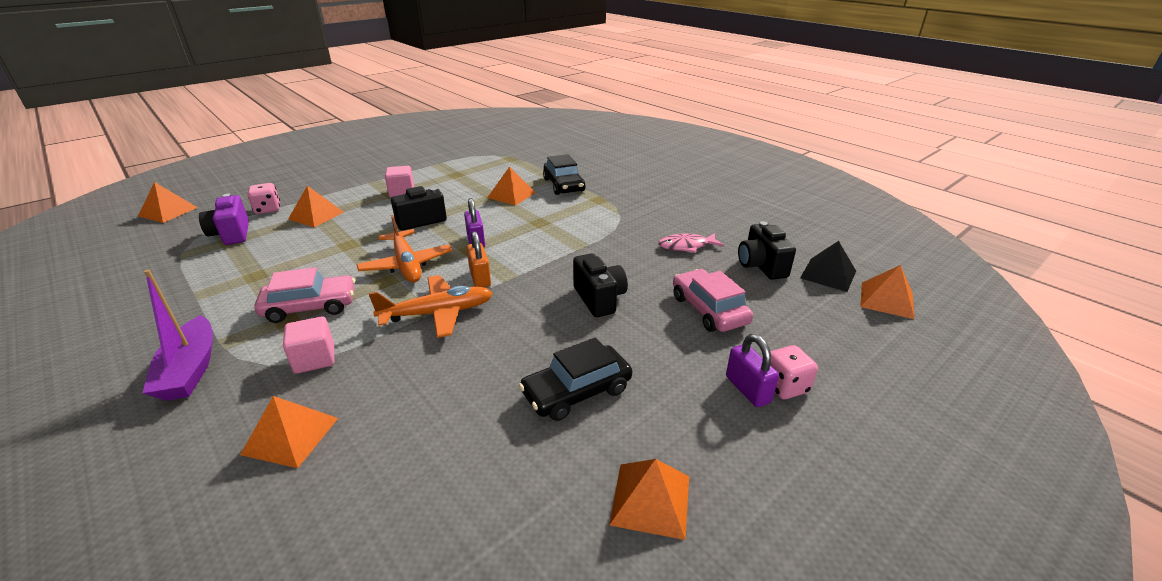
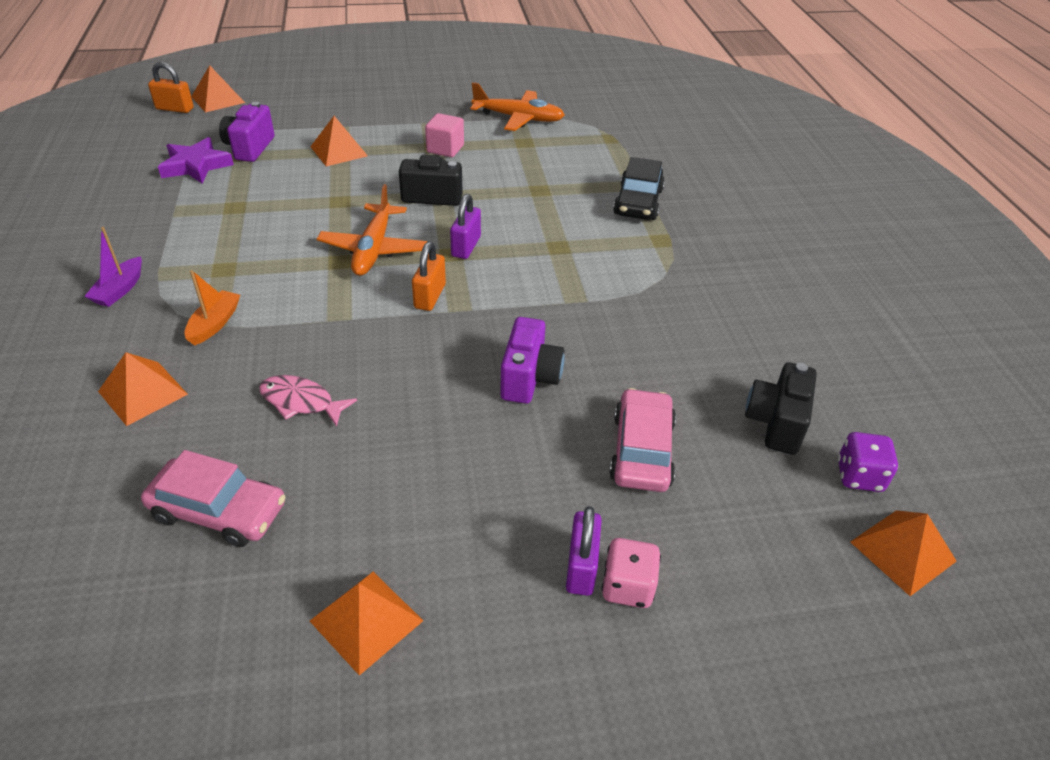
camera: 30 degrees right, 10 degrees up
(128, 228) = (175, 109): none -> orange padlock
(188, 259) = (196, 166): none -> purple star
(190, 369) = (120, 290): purple boat -> purple boat, size x0.64
(268, 209) = (302, 127): pink dice -> none
(310, 306) = (253, 263): pink car -> pink car (219, 511)
(314, 359) = (214, 324): pink cube -> orange boat
(437, 313) = (354, 321): orange plane -> orange plane (518, 118)
(511, 195) = (562, 195): orange pyramid -> none
(577, 391) = (404, 475): black car -> none
(599, 299) = (529, 378): black camera -> purple camera
(686, 246) = (706, 353): pink fish -> pink fish (301, 402)
(828, 274) = (859, 476): black pyramid -> purple dice

